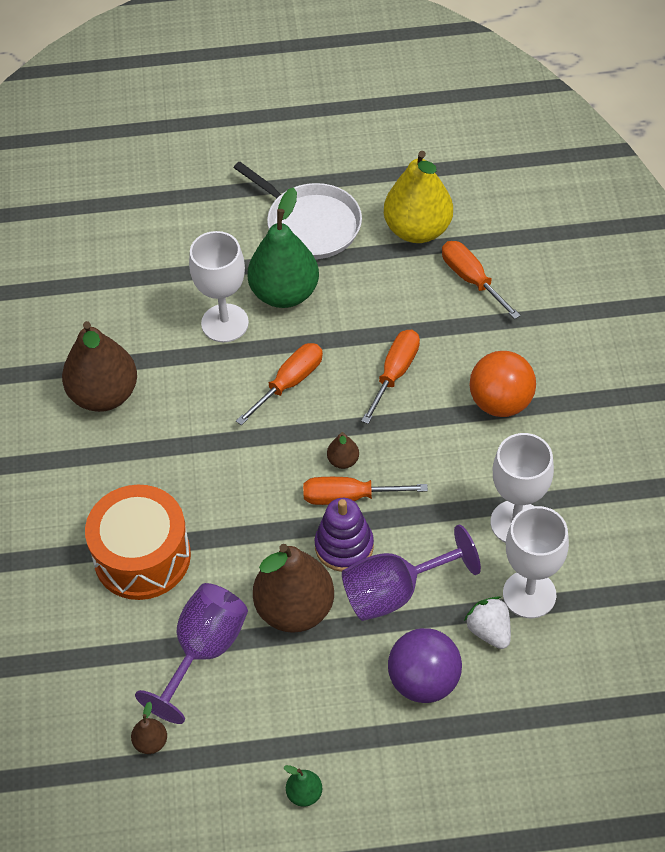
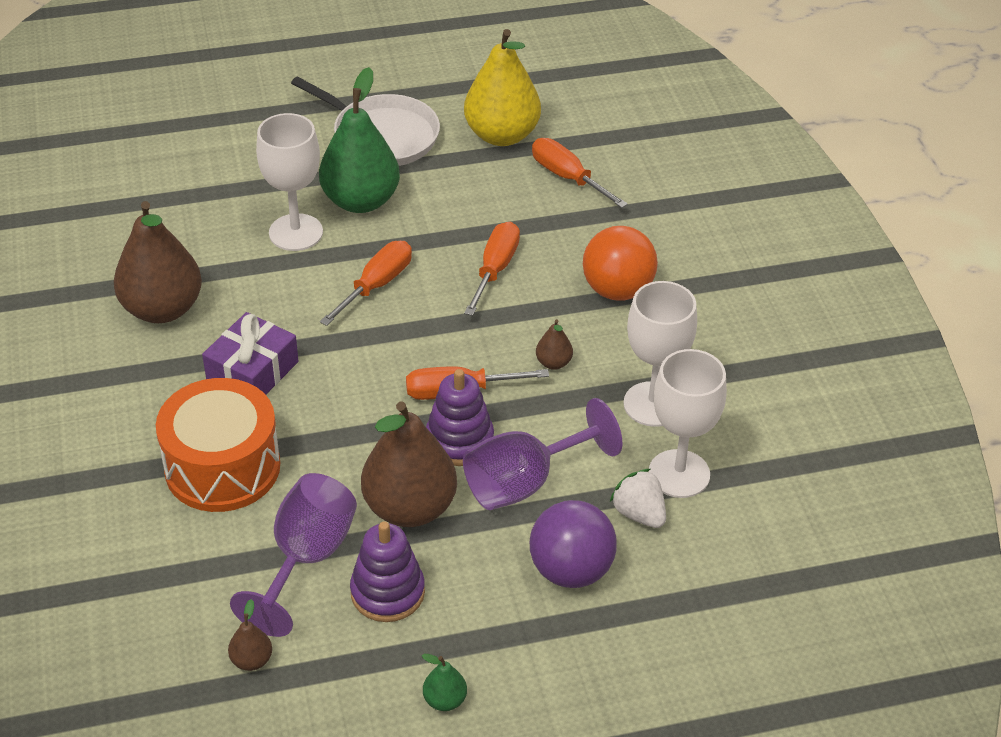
camera: 10 degrees left, 10 degrees down
(175, 463) = (252, 371): none -> purple gift
(268, 688) = (387, 592): none -> purple stacking toy
(343, 461) = (447, 356): brown pear -> brown pear (553, 363)

